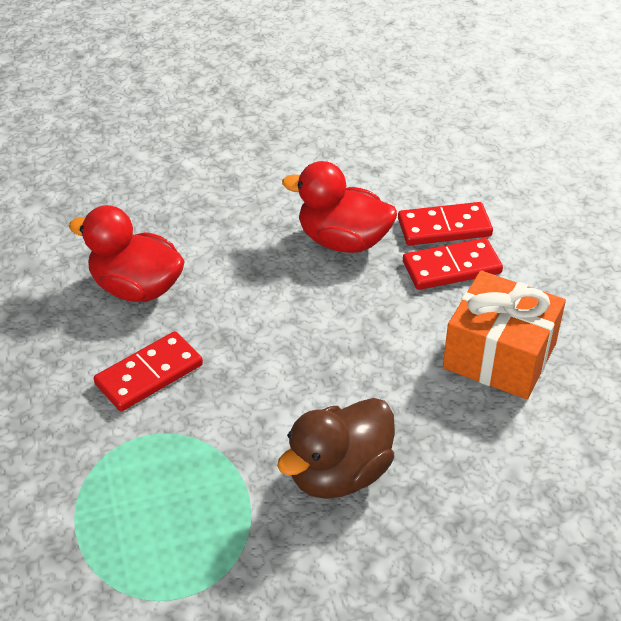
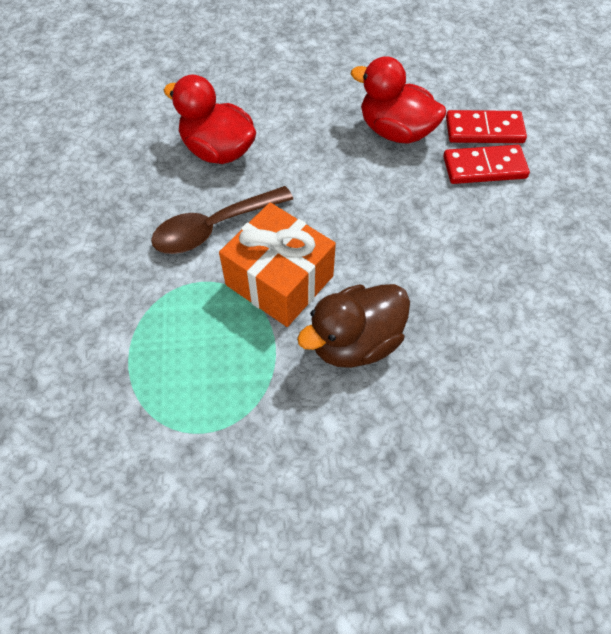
camera: 10 degrees right, 15 degrees up
(149, 374) = (213, 228): red domino -> brown spoon
(499, 356) = (512, 254): orange gift -> orange gift (279, 280)

